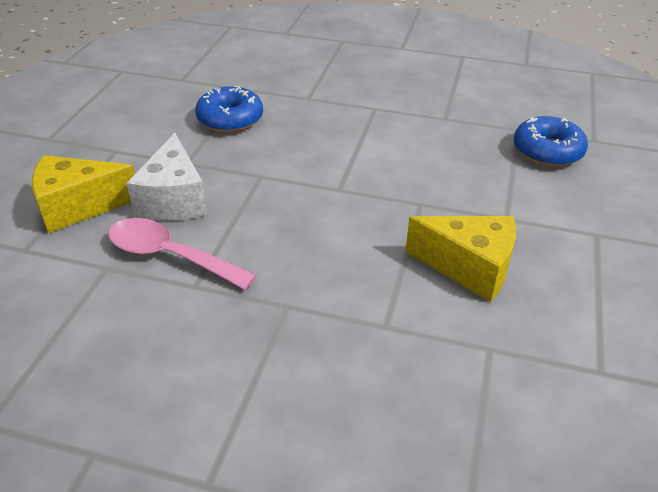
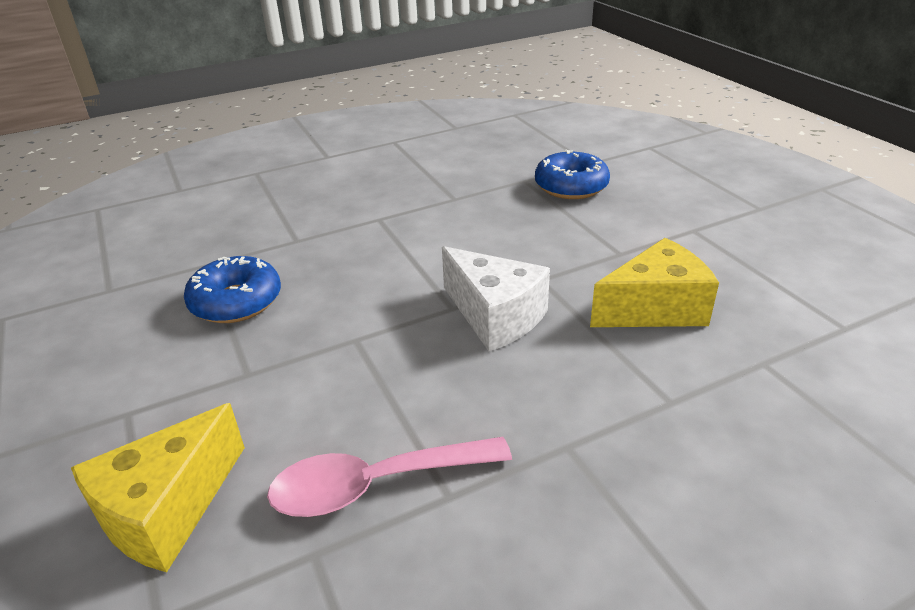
camera: 40 degrees left, 5 degrees down
(173, 200) = (290, 422): white cheese -> white cheese (495, 317)

